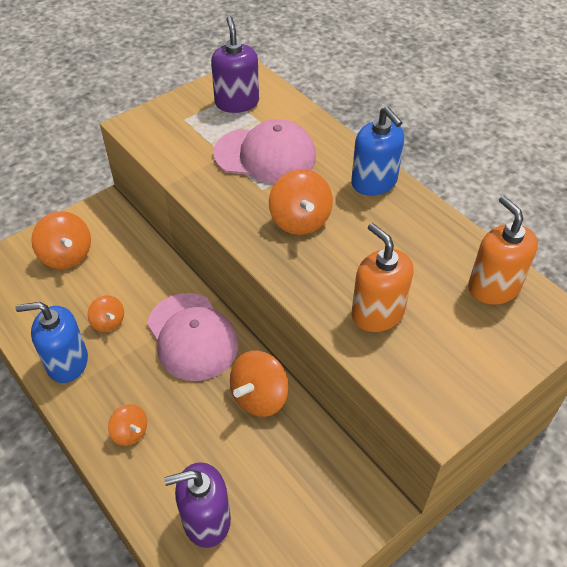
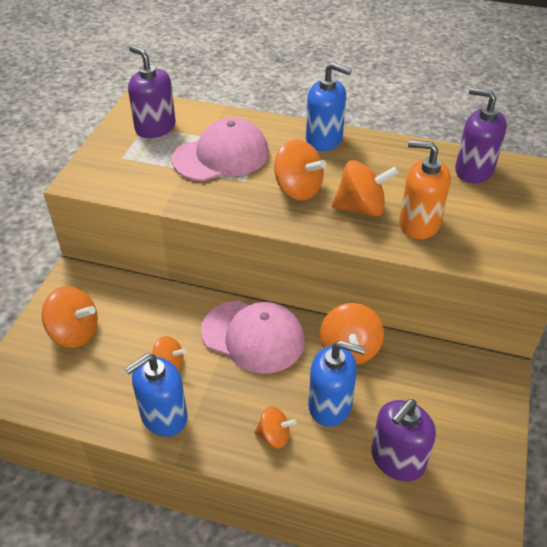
camera: 35 degrees left, 5 degrees down
(197, 435) = (330, 405): none -> blue soap dispenser
(338, 268) = (361, 208): none -> orange spinning top
(493, 287) = (473, 170): orange soap dispenser -> purple soap dispenser

